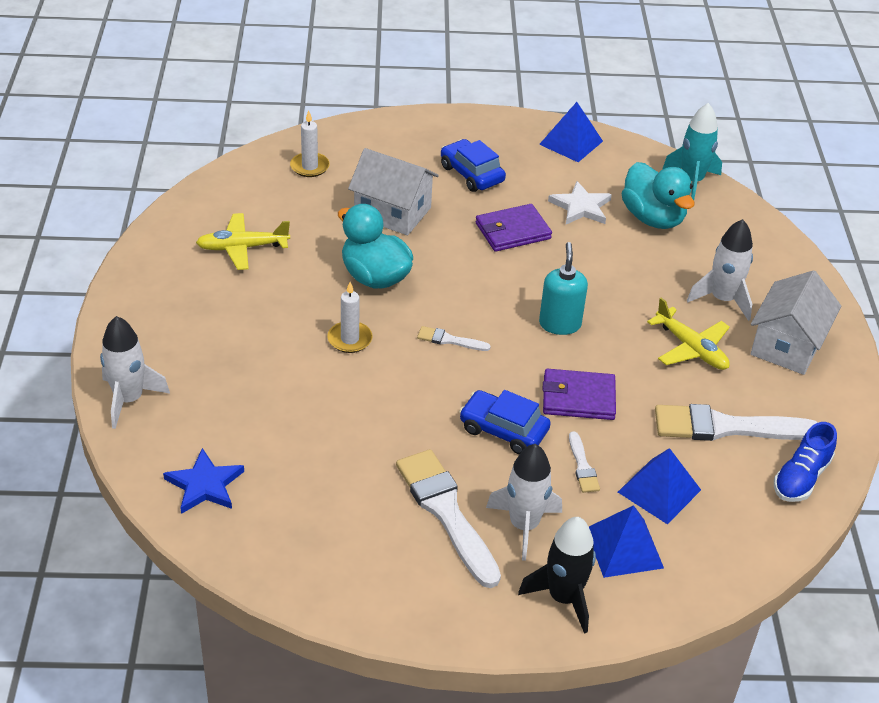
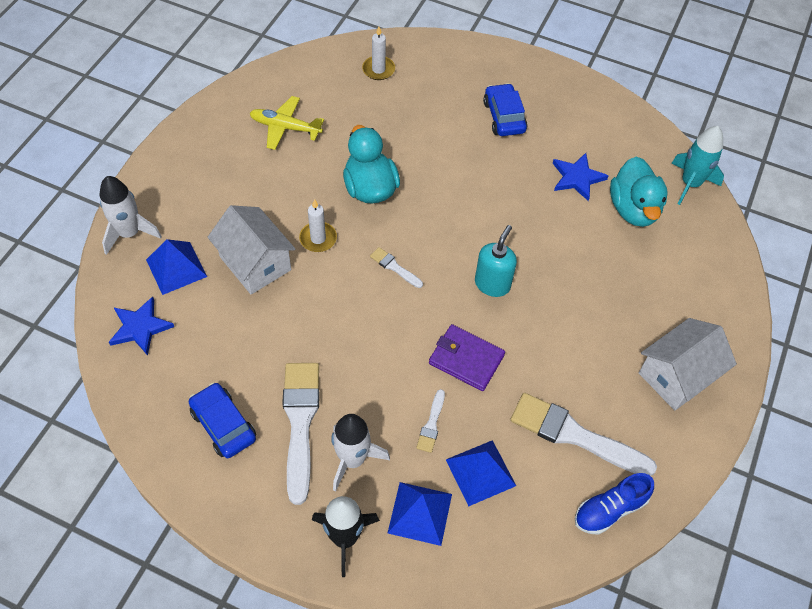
camera: 25 degrees right, 15 degrees up
(392, 212) = (419, 132): white house -> white house (255, 263)
(503, 430) = (388, 366): blue car -> blue car (223, 425)
(512, 231) = (505, 182): purple wallet -> none
(571, 142) = (606, 112): blue pyramid -> blue pyramid (176, 268)
(581, 207) = (577, 178): white star -> blue star
(691, 348) = (590, 348): yellow plane -> none
(722, 299) = (646, 310): white rocket -> none

